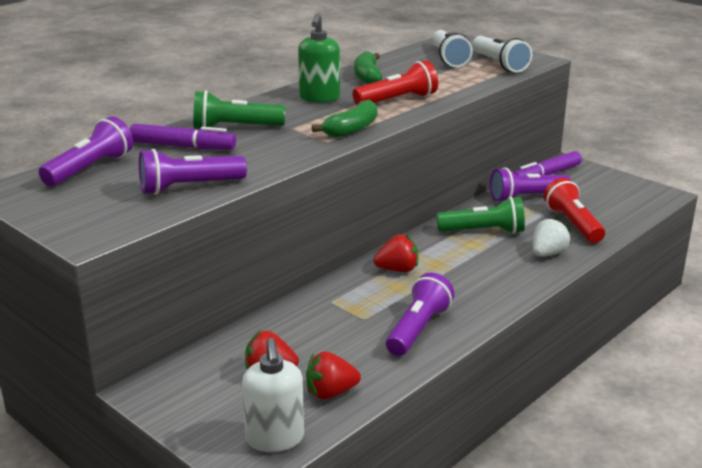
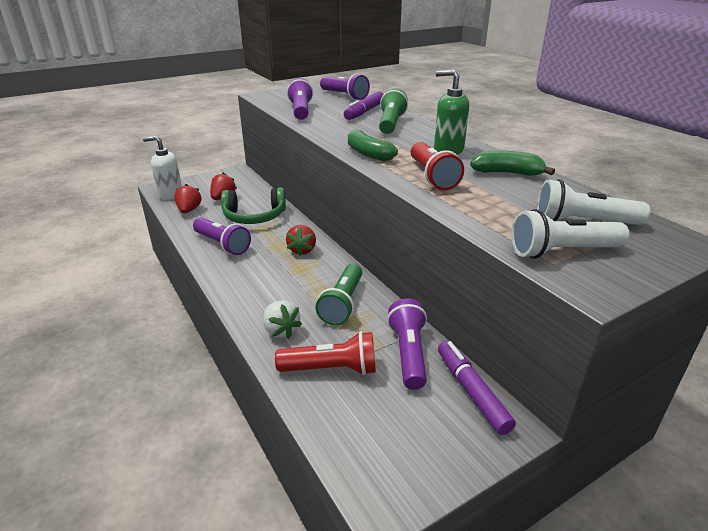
camera: 105 degrees right, 5 degrees up
(325, 324) = (254, 216): none -> green headphones

